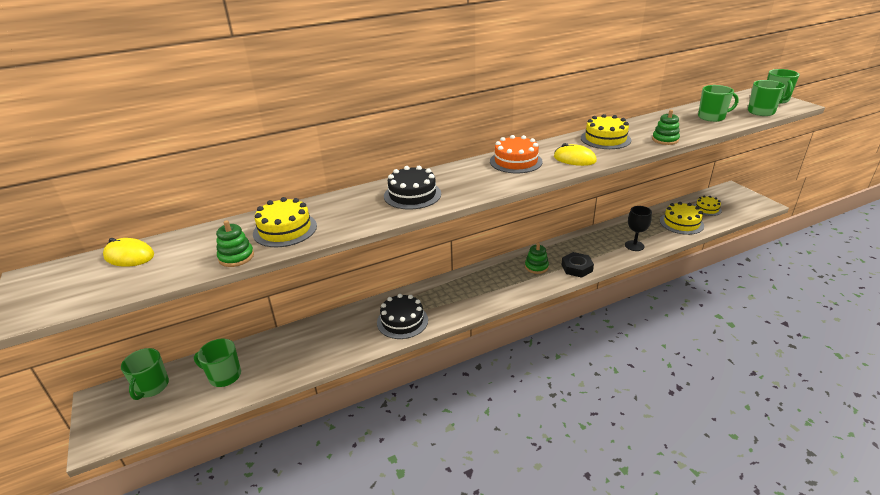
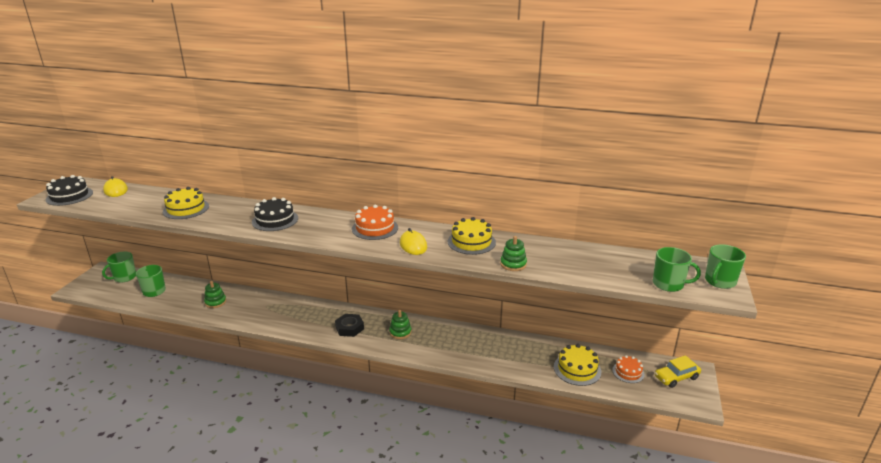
camera: 40 degrees right, 5 degrees down
(236, 257) = (143, 212): green stacking toy -> green stacking toy (215, 302)
(402, 321) = (268, 315): black cake -> black cake (69, 196)
(577, 268) = (425, 350): black nut -> black nut (349, 328)
(634, 246) = (499, 361): black goblet -> none
(707, 209) = (628, 372): yellow cake -> orange cake
(712, 117) = (606, 266): green mug -> none
(731, 198) = (676, 377): none -> yellow car

